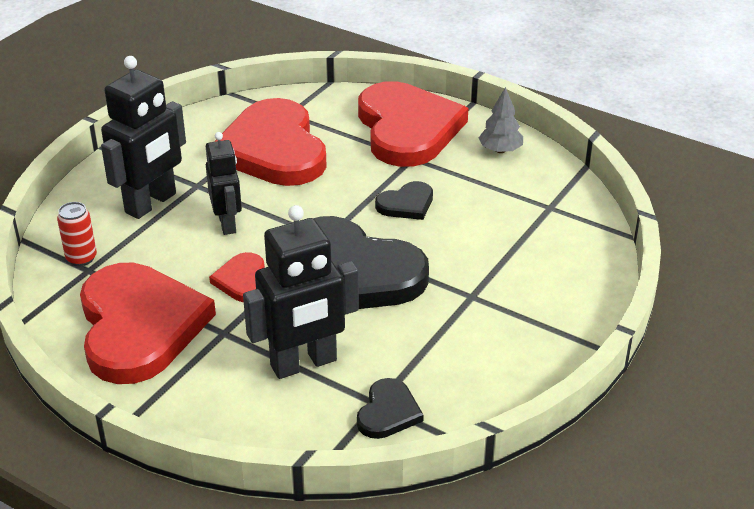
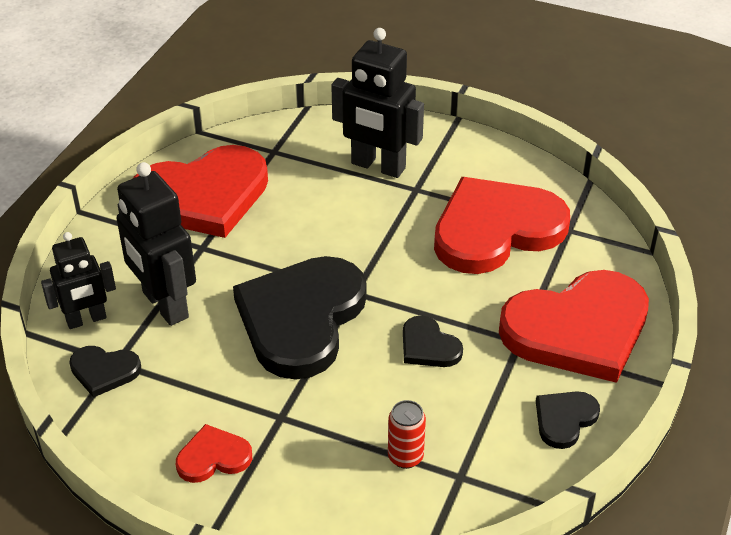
camera: 80 degrees right, 5 degrees up
(81, 258) = (288, 144): red can -> red can (405, 457)
(227, 223) = (359, 220): black robot -> black robot (86, 320)
(242, 280) = (275, 245): red heart -> red heart (213, 457)
(500, 150) = (564, 419): grey tree -> black heart

